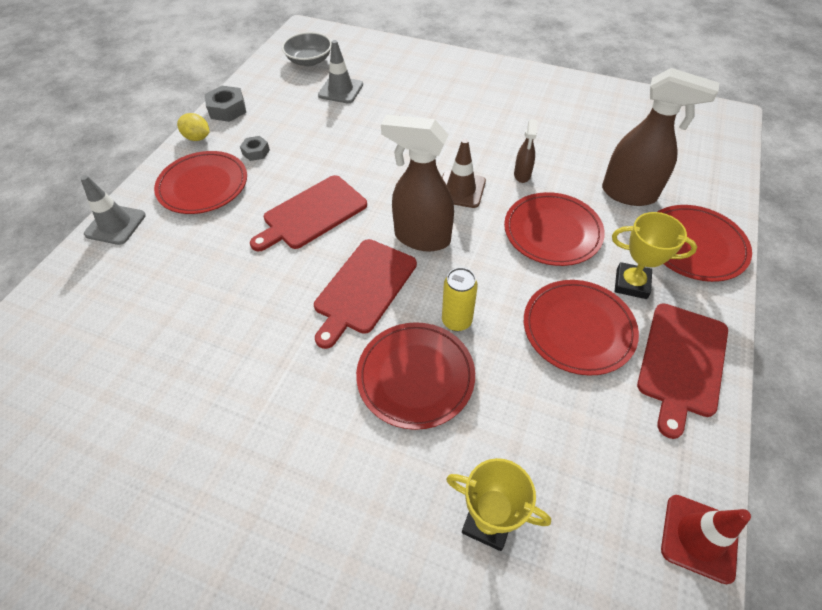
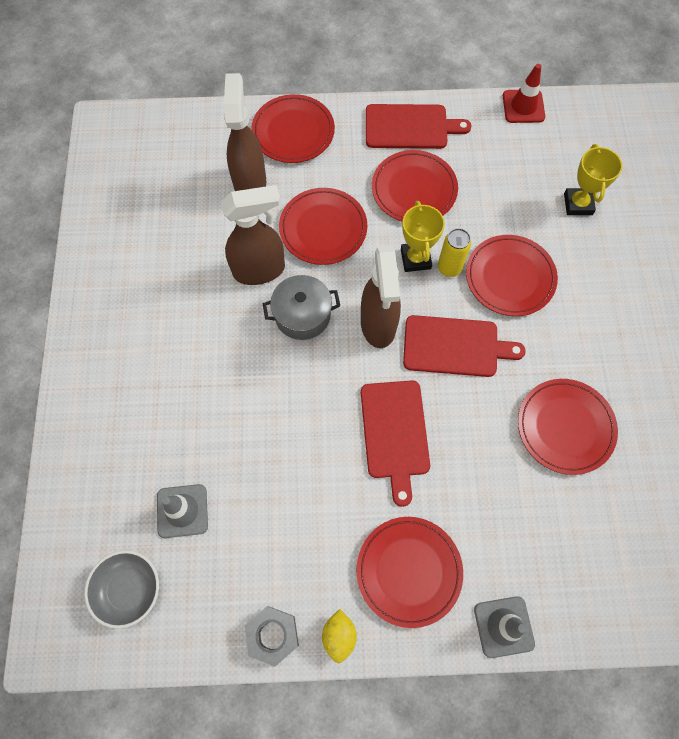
camera: 115 degrees left, 15 degrees up
(220, 346) = (565, 427): none -> red plate
(256, 152) = (333, 546): grey nut -> none
(312, 214) = (395, 433): red cutting board -> red cutting board turned 60 degrees clockwise
(460, 189) = (302, 315): brown traffic cone -> grey pot
(522, 175) = (260, 270): brown spray bottle -> brown spray bottle, size x2.01
(631, 283) = (354, 165): yellow trophy -> yellow trophy (415, 259)

